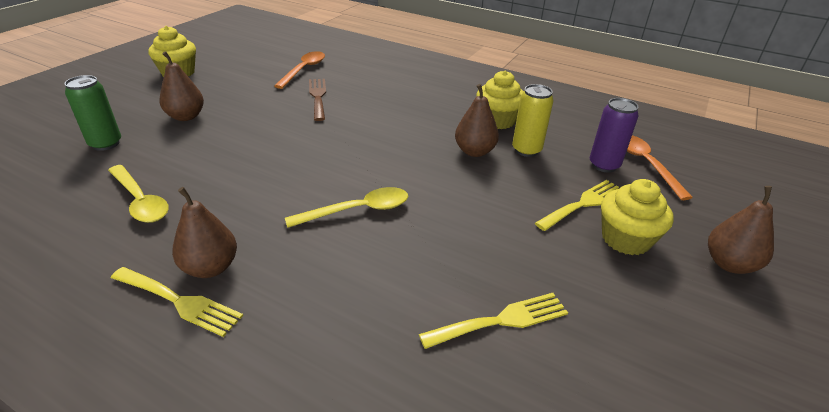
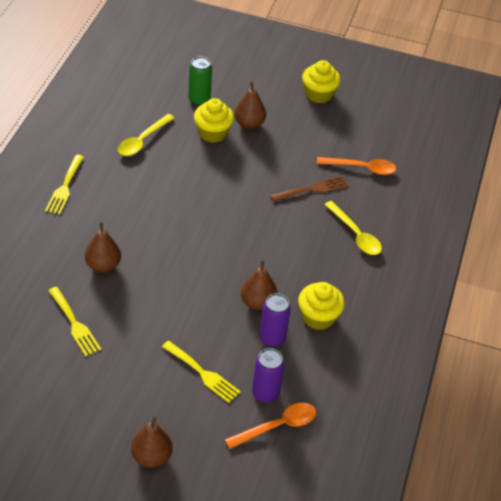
camera: 75 degrees right, 10 degrees up
(210, 267) = (92, 190): brown pear -> brown pear (103, 265)
(357, 210) = (160, 244): yellow spoon -> yellow spoon (355, 234)
(526, 150) = (272, 338): yellow can -> purple can
(625, 239) = (165, 396): yellow cupcake -> yellow cupcake (213, 133)

